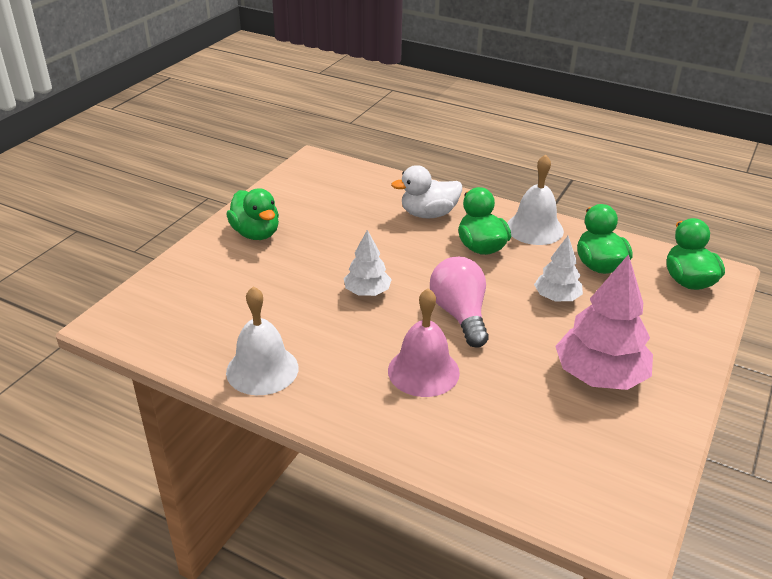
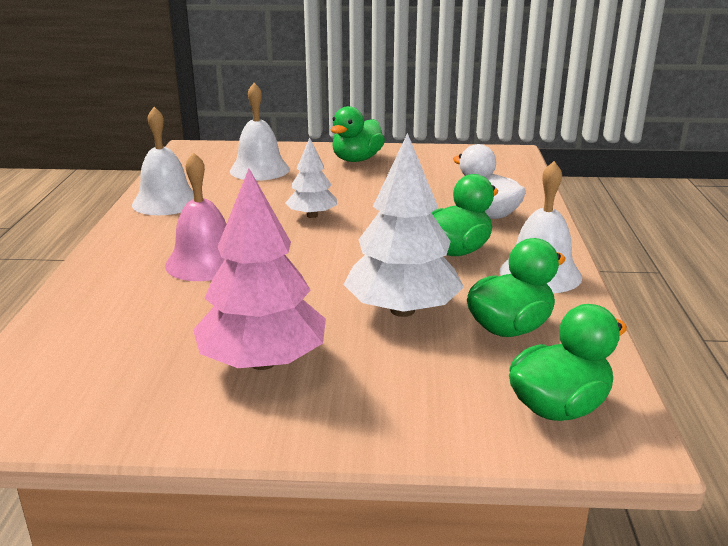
camera: 65 degrees right, 10 degrees down
(227, 293) = (259, 170): none -> white bell
(460, 315) = (314, 262): pink light bulb -> none
(557, 297) = (402, 310): white tree -> white tree, size x1.76

